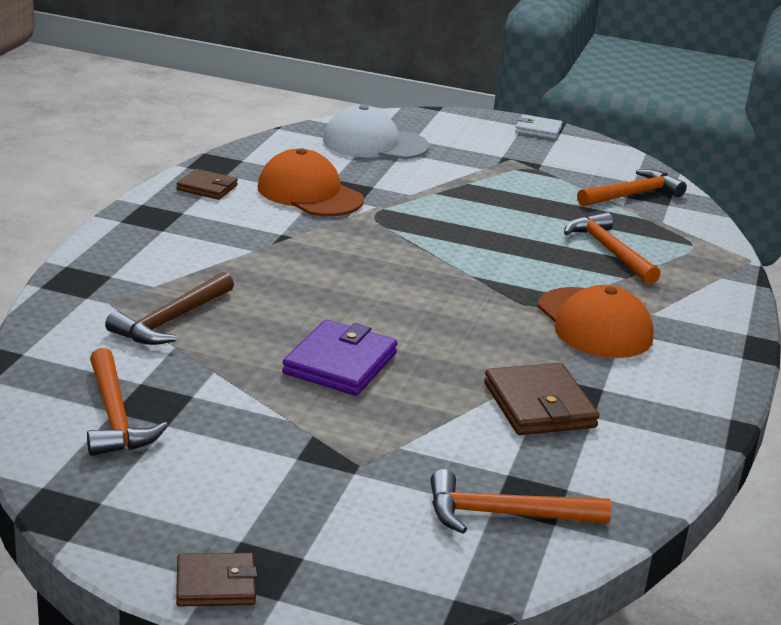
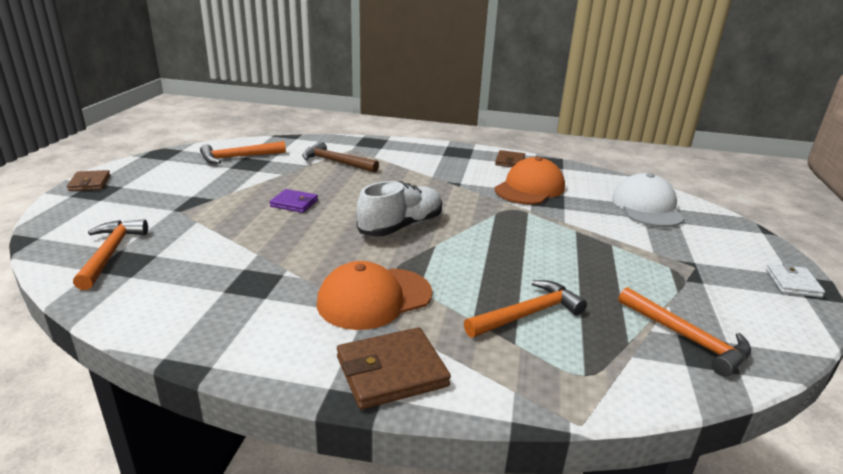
camera: 85 degrees right, 0 degrees up
(340, 363) = (294, 203): purple wallet -> purple wallet, size x0.62
(421, 291) = (401, 226): none -> white shoe
(539, 405) = (241, 268): brown wallet -> brown wallet (391, 372)

